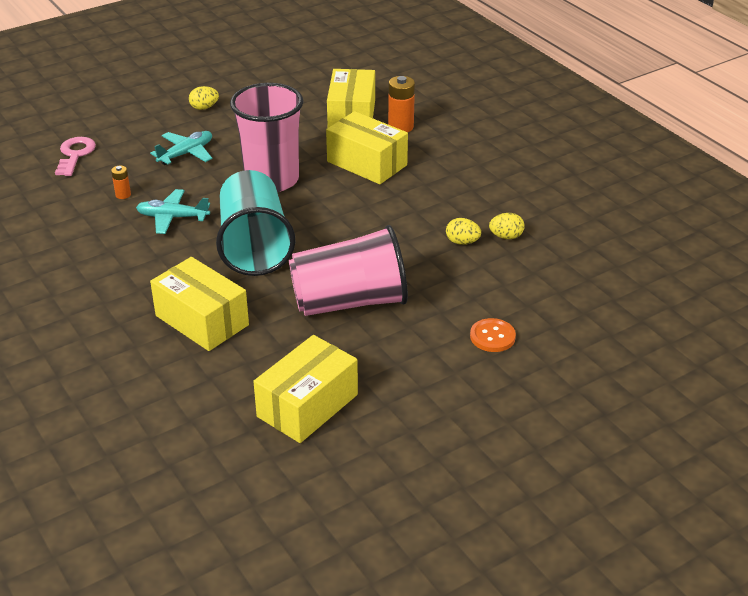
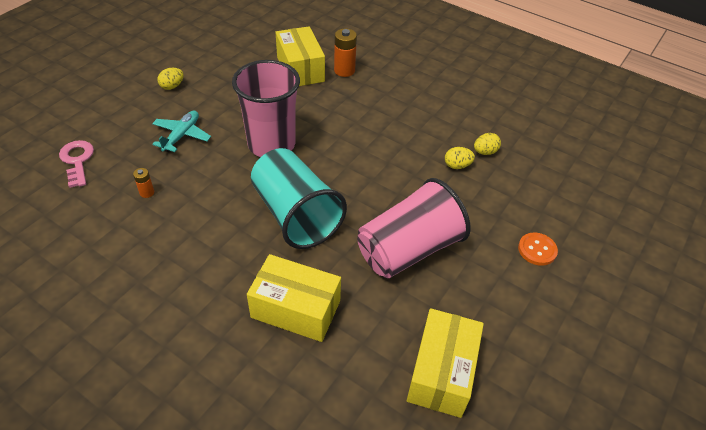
camera: 25 degrees left, 10 degrees up
(173, 217) = (206, 205): turquoise plane -> none
(367, 163) = (339, 110): yellow box -> none

